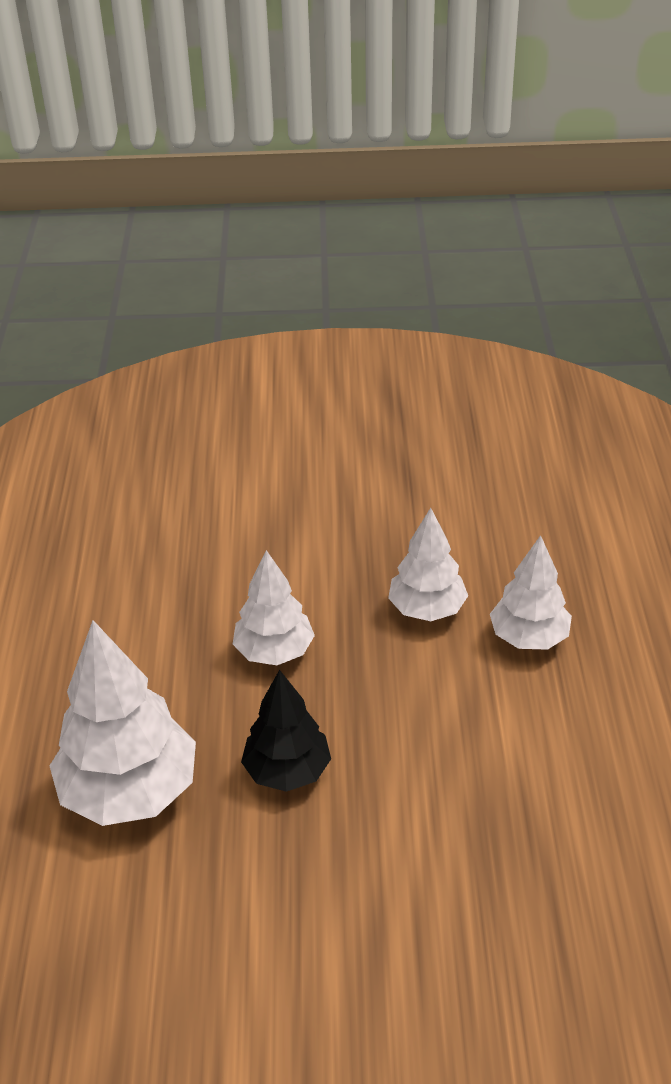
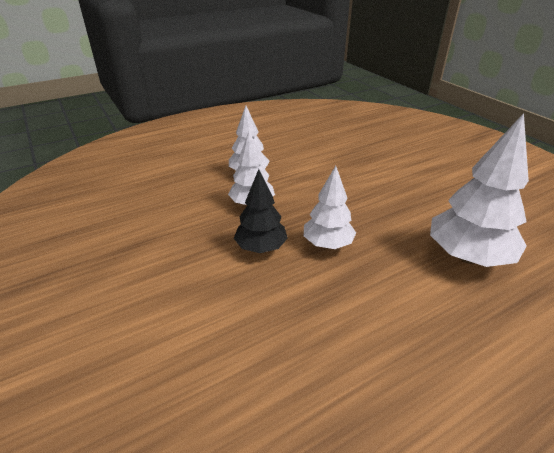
camera: 120 degrees left, 5 degrees down
(287, 771) = (393, 212): black tree -> black tree (261, 248)

